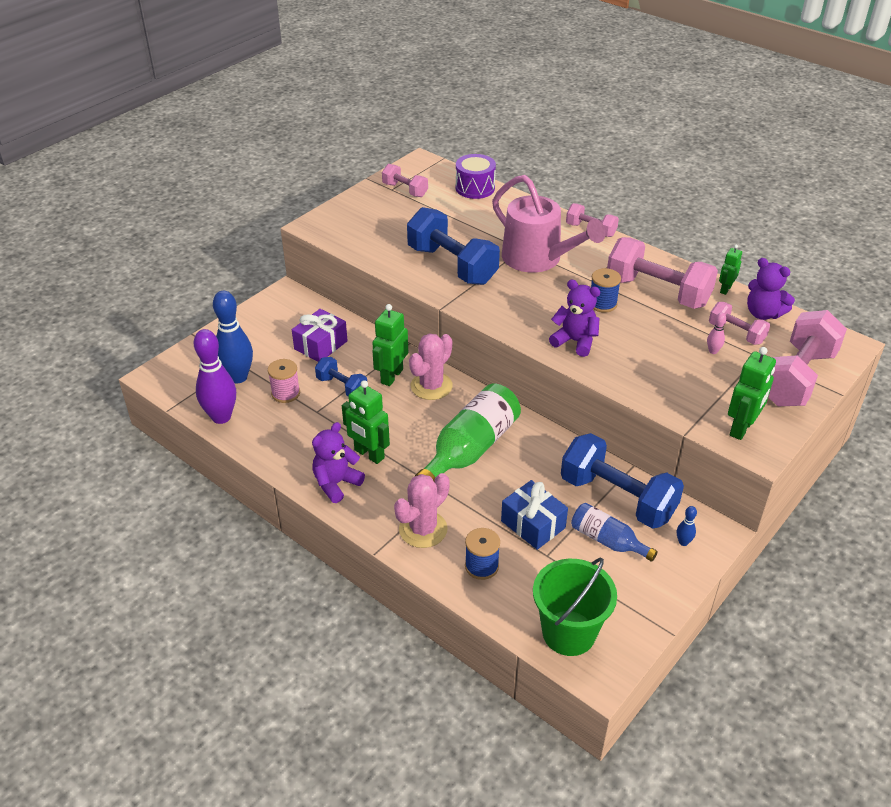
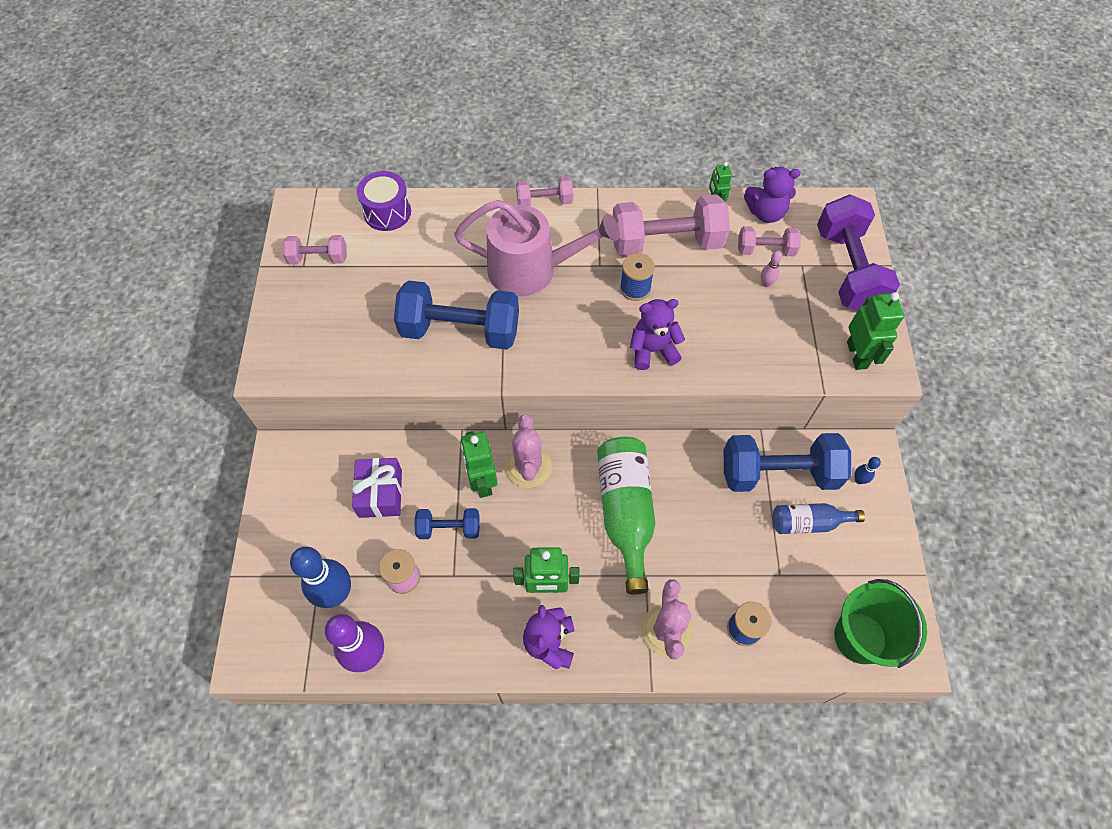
camera: 40 degrees left, 20 degrees up
(533, 524) = (743, 552): blue gift -> none
(796, 378) = (848, 270): pink dumbbell -> purple dumbbell

